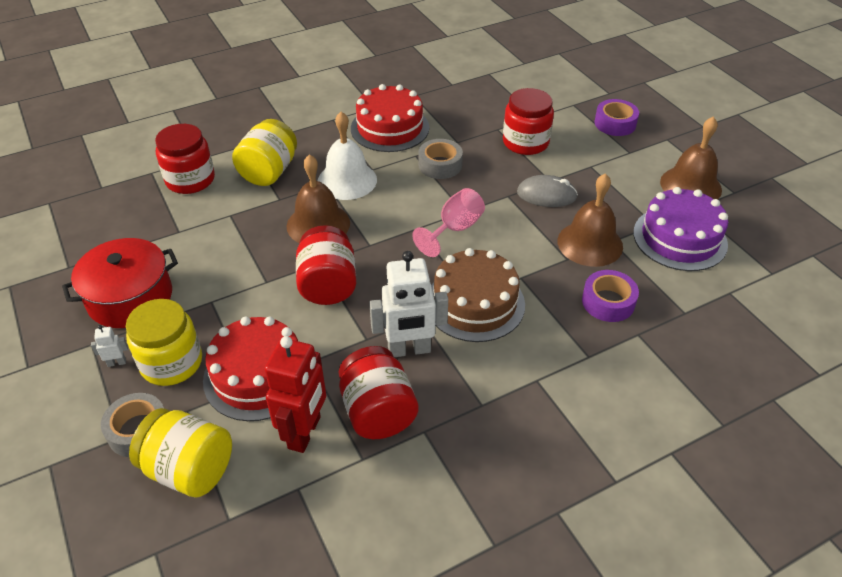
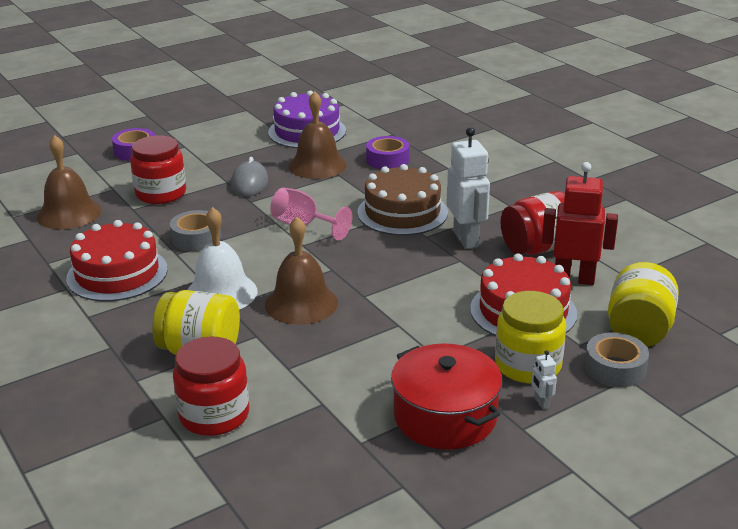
camera: 95 degrees left, 15 degrees down
(328, 285) = (395, 287): red jar -> none
(690, 185) = (237, 124): brown bell -> brown bell (69, 213)

